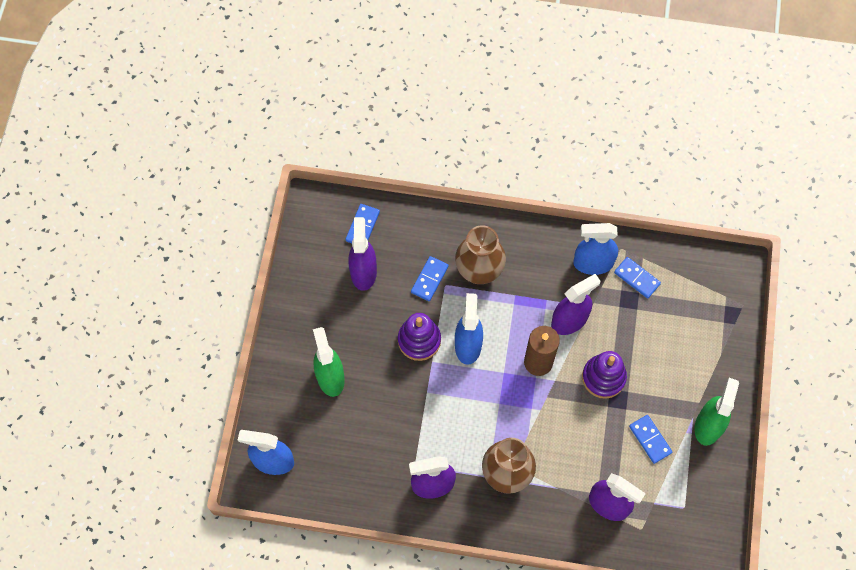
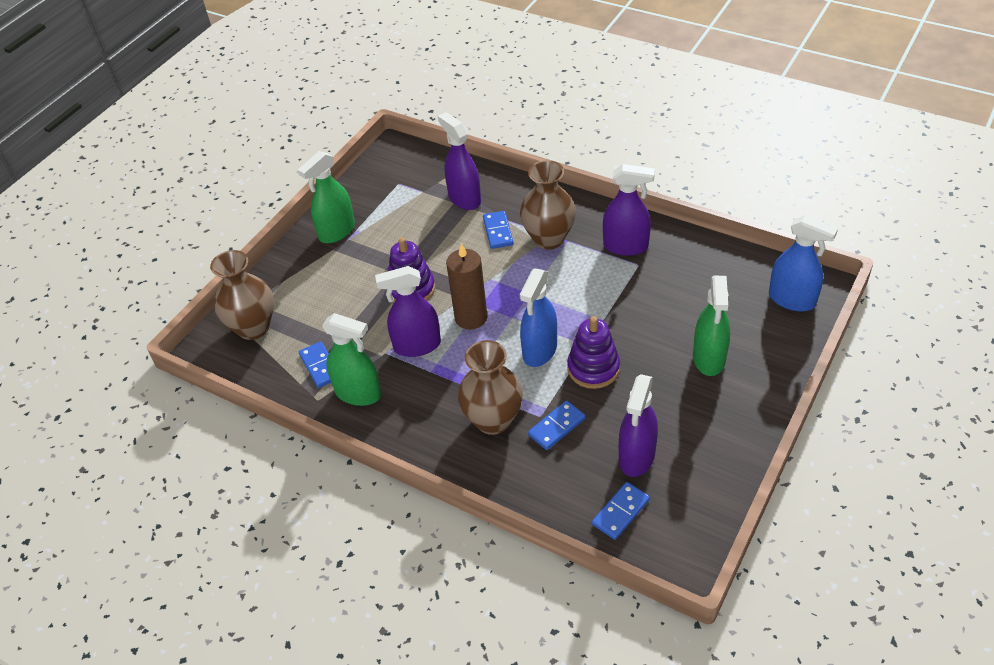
camera: 155 degrees left, 20 degrees down
(593, 263) = (358, 393): blue spray bottle -> green spray bottle
(650, 439) = (397, 233): blue domino -> blue domino (498, 231)
(714, 298) = (253, 327): none -> brown vase

